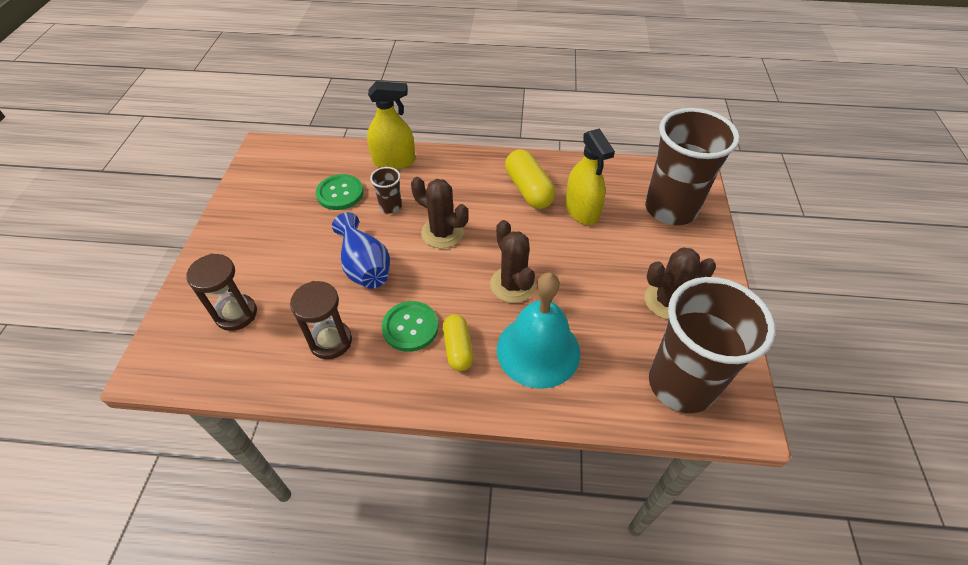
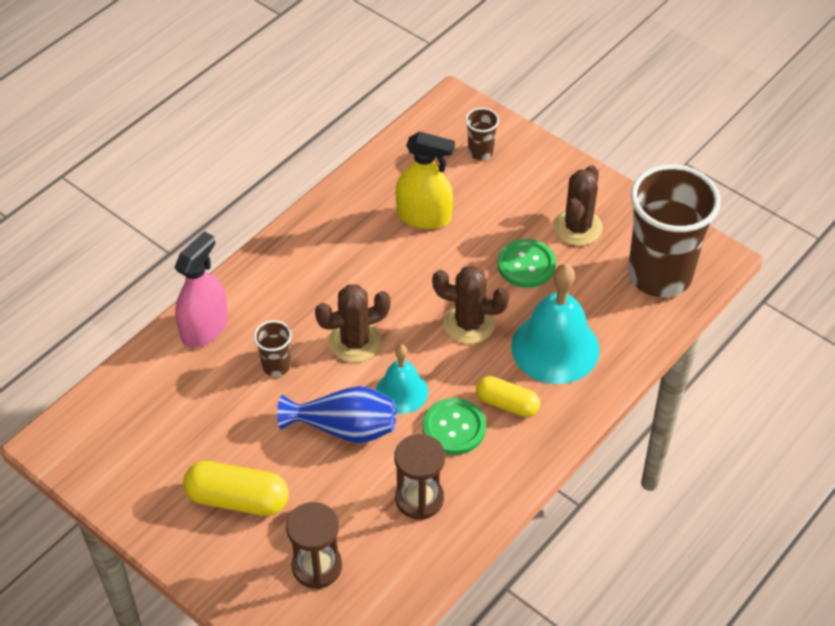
camera: 55 degrees left, 0 degrees up
(340, 193) = (212, 401): green button -> green button (526, 265)
(394, 161) = (204, 328): yellow spray bottle -> pink spray bottle
(420, 279) = (401, 391): none -> turquoise bell
(528, 190) = (358, 239): yellow capsule -> yellow capsule (238, 499)
(670, 209) = (480, 152): brown cup -> brown cup, size x0.42

